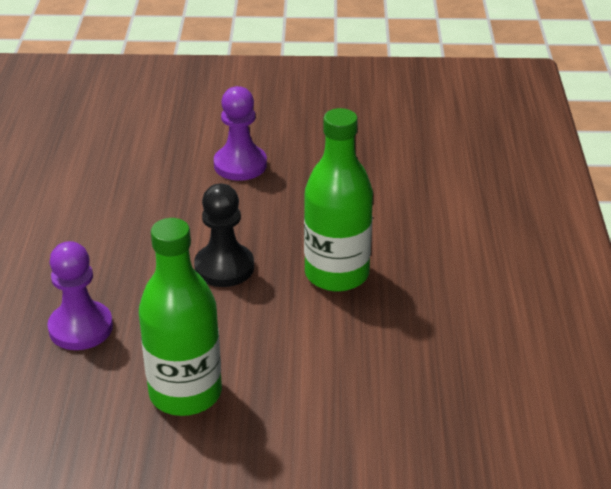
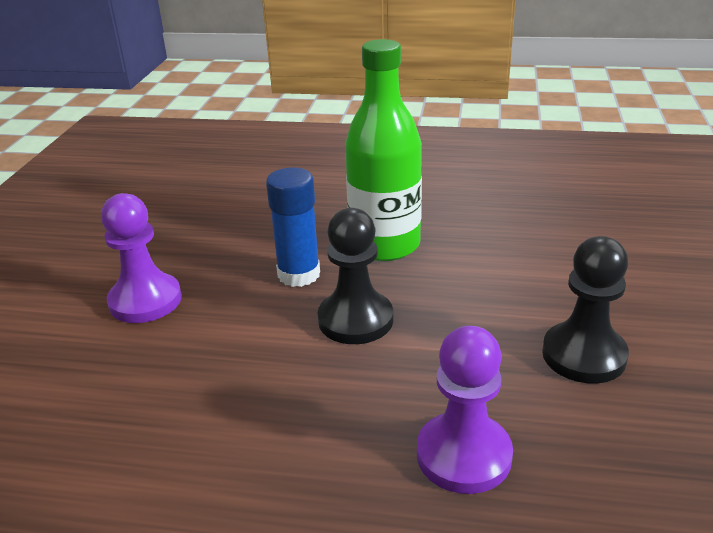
camera: 80 degrees left, 5 degrees down
(185, 393) = (584, 355): green bottle -> black pawn
(283, 231) = (299, 274): none -> blue glue stick

